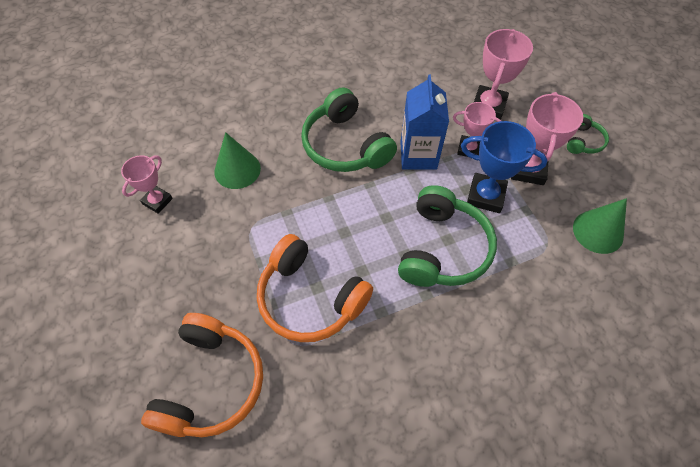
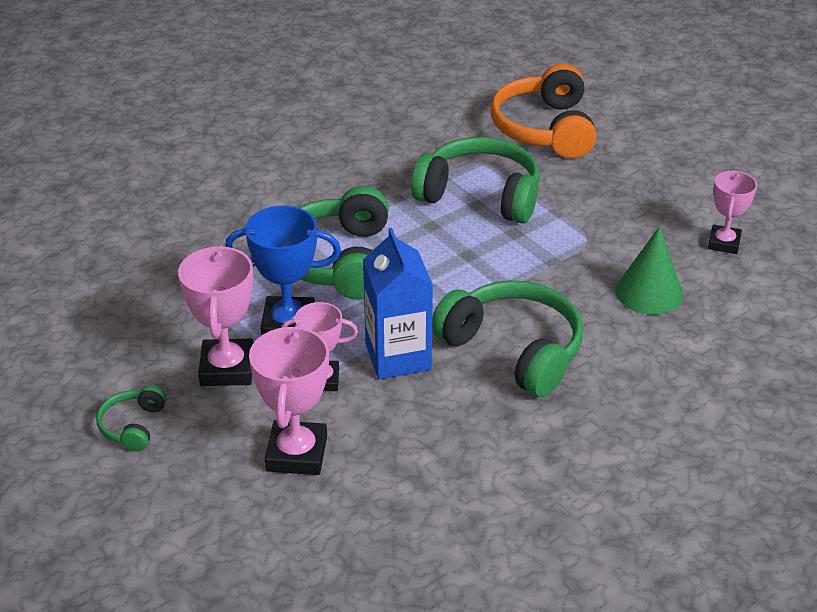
camera: 165 degrees right, 20 degrees down
(310, 298) = (480, 195): orange headphones -> green headphones
(598, 231) = (131, 312): green cone -> none

